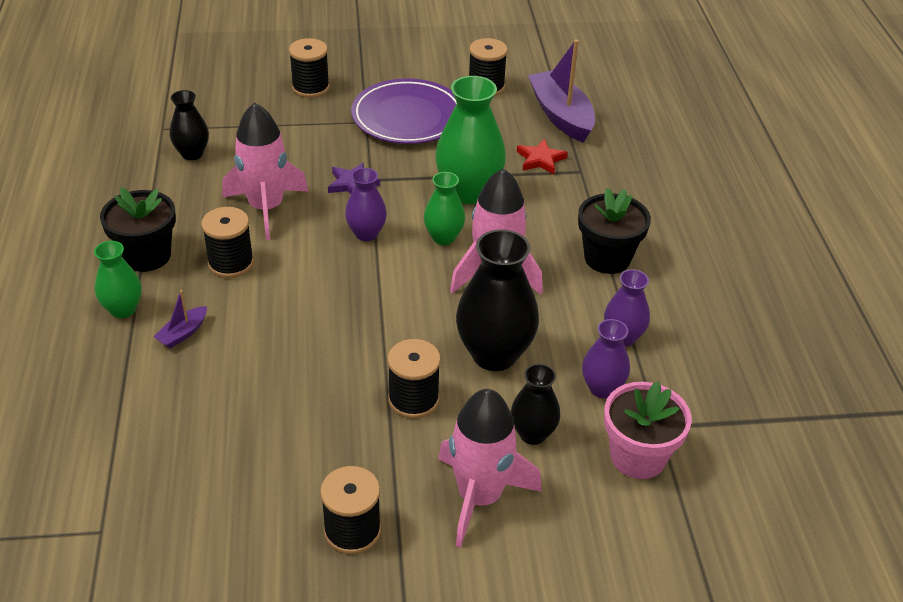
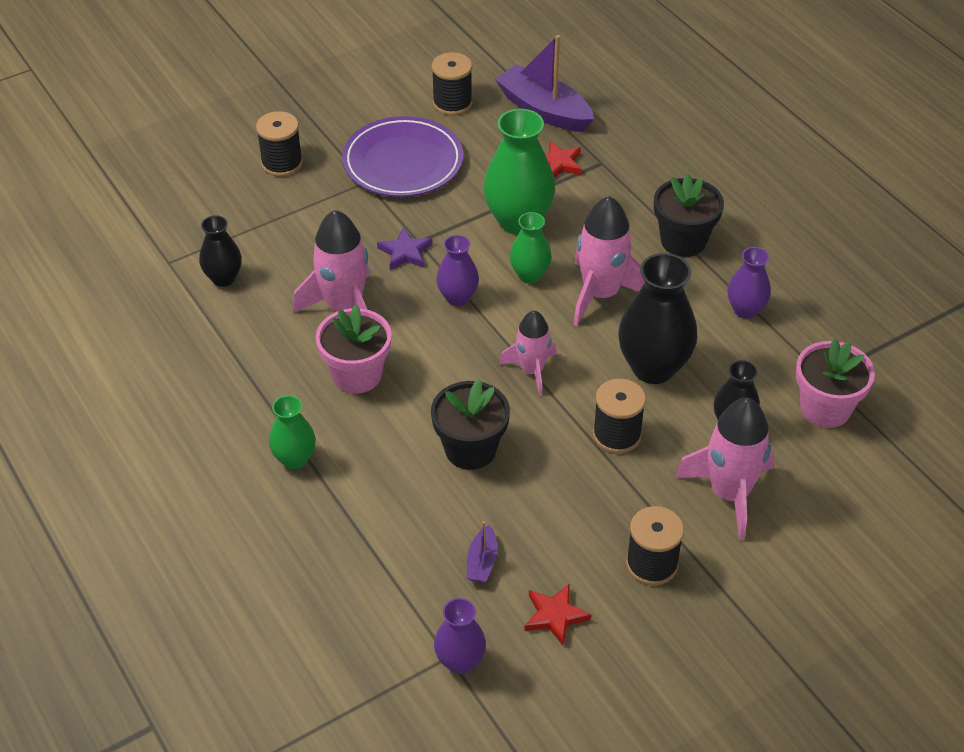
camera: 25 degrees left, 5 degrees up
(147, 256) = (271, 399): black flower pot -> black flower pot (470, 449)
(183, 333) = (370, 458): purple boat -> purple boat (482, 562)
(224, 538) = (555, 616): none -> red star
(231, 263) = (357, 375): black spool -> pink flower pot
(381, 315) = (532, 370): none -> pink rocket
(602, 388) = (759, 362): purple vase -> purple vase (460, 661)

